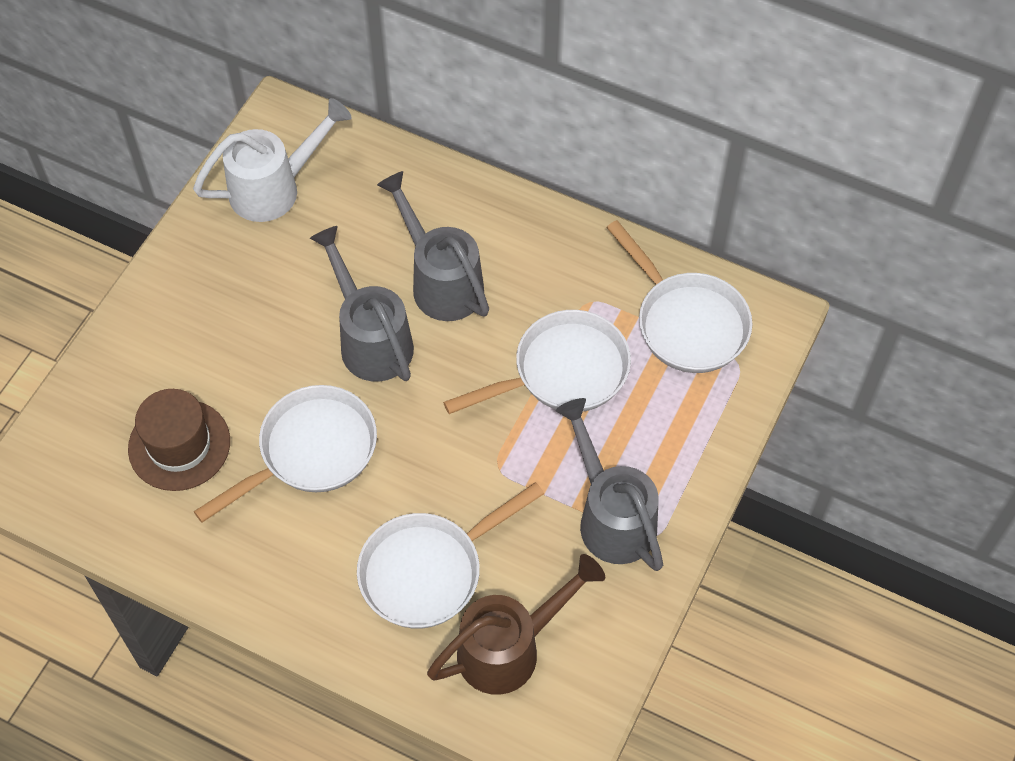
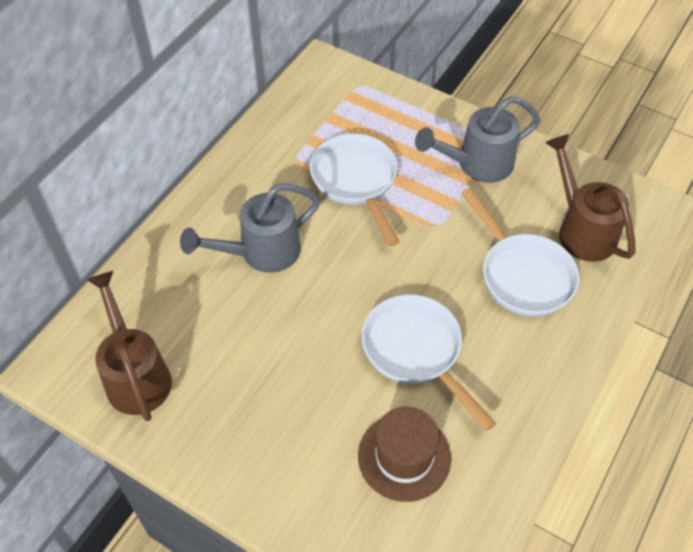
camera: 85 degrees left, 5 degrees down
(274, 188) = (136, 375): white watering can -> brown watering can
(371, 339) = (311, 304): grey watering can -> none
(686, 322) = (322, 109): white pan -> none

